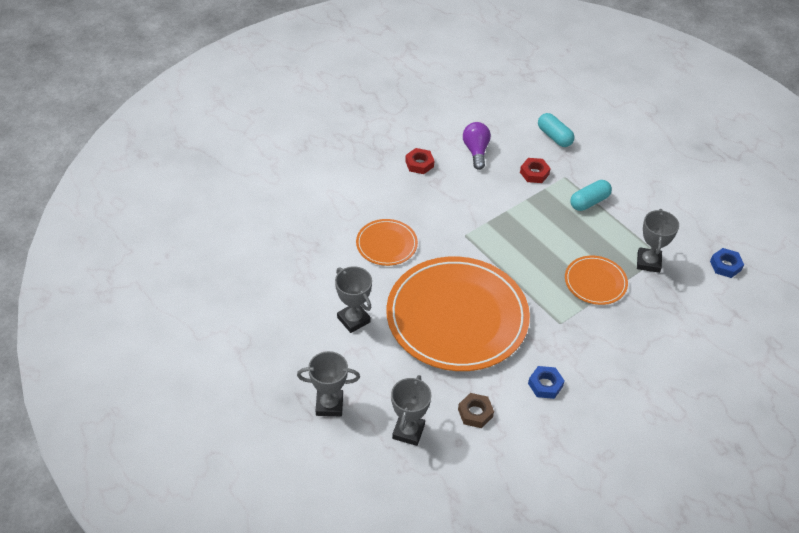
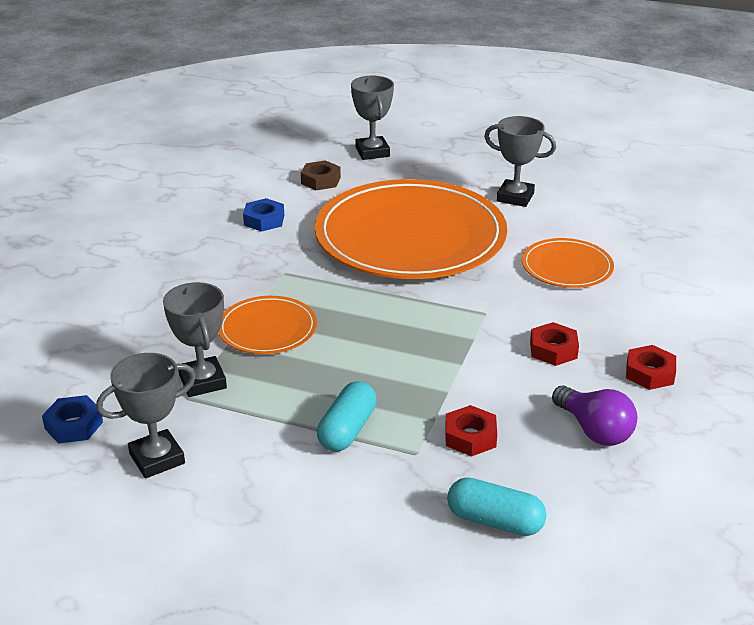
camera: 150 degrees right, 15 degrees down
(329, 405) = (461, 143): grey trophy -> grey trophy (157, 458)
(452, 197) = (553, 349): none -> red nut

